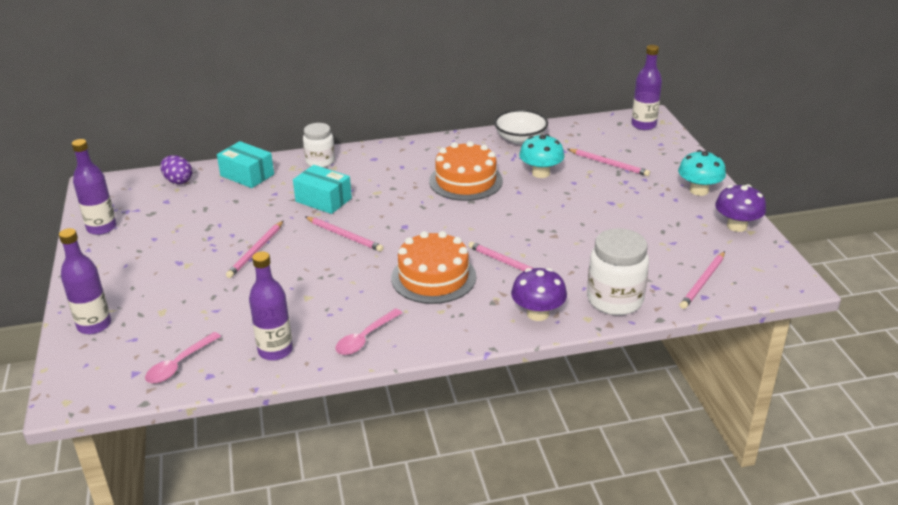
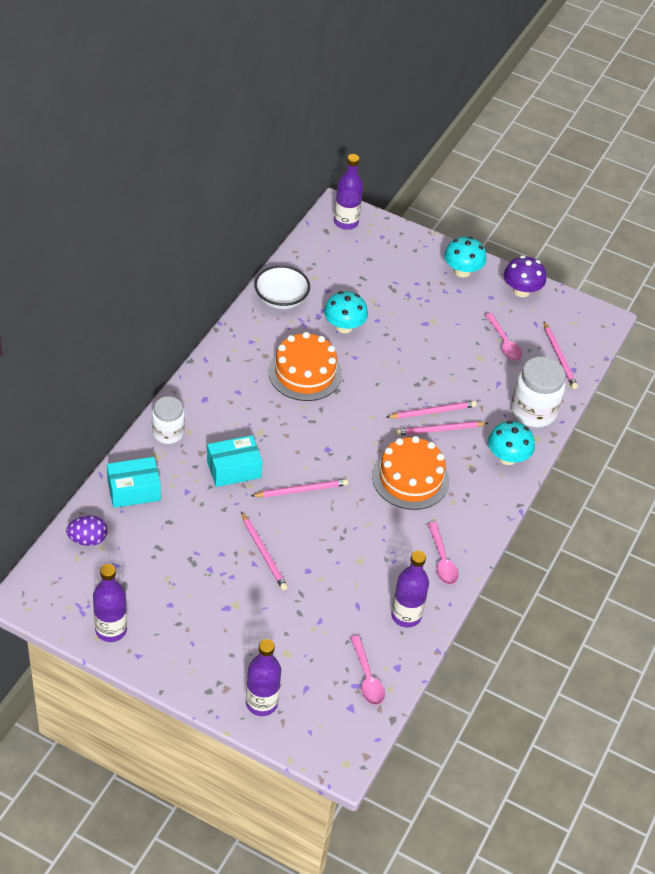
camera: 55 degrees left, 15 degrees up
(538, 313) = (507, 457): purple mushroom -> turquoise mushroom
(609, 164) = (375, 283): pink pencil -> pink pencil (432, 412)
(663, 246) = (504, 342): none -> pink spoon

